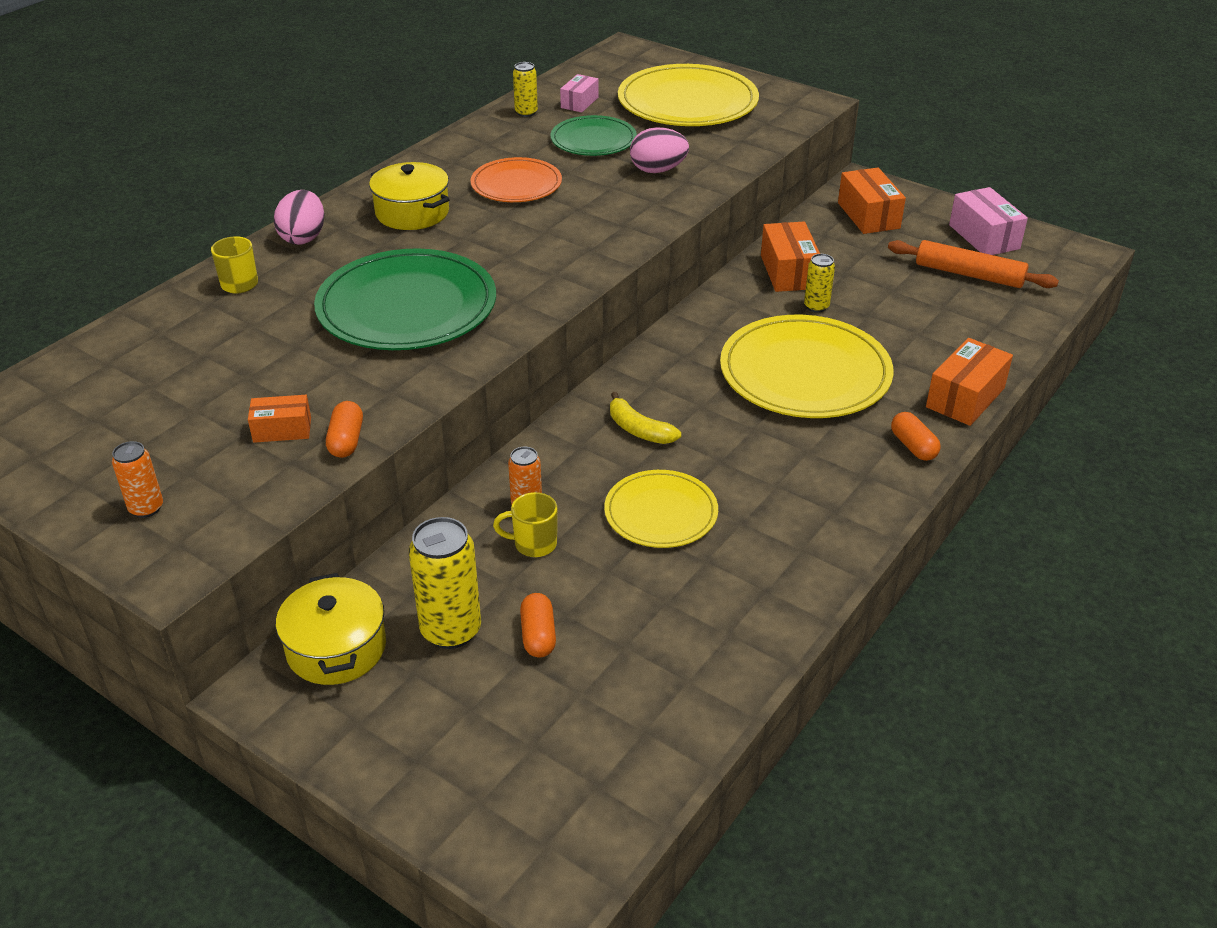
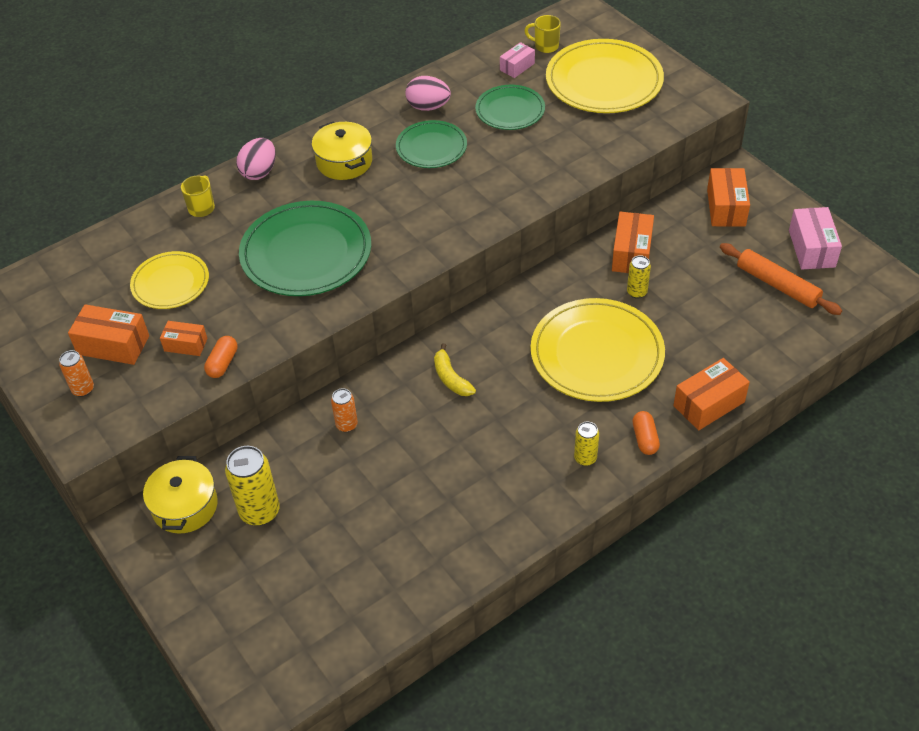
camera: 20 degrees right, 10 degrees up
(172, 449) = (113, 345): none -> orange box
(516, 184) = (431, 147): orange plate -> green plate
(526, 113) = (470, 71): yellow can -> yellow can (585, 458)
(533, 544) = (339, 457): yellow mug -> yellow mug (545, 46)
(538, 635) = (313, 529): orange capsule -> none
(658, 170) = (545, 152): pink egg -> pink egg (428, 107)
(661, 513) = (435, 453): yellow plate -> yellow plate (170, 283)

